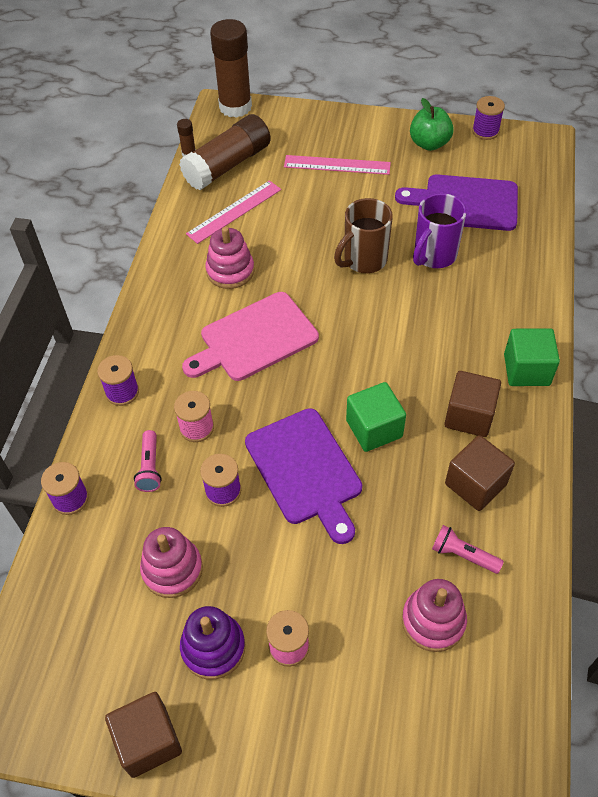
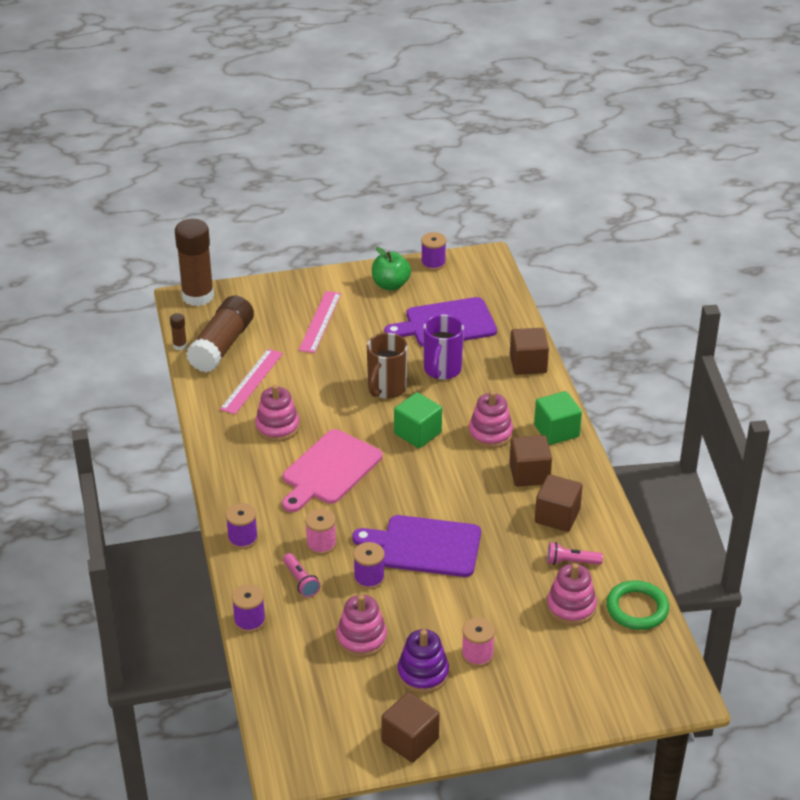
camera: 25 degrees left, 15 degrees down
(305, 470) = (425, 546): purple cutting board -> purple cutting board turned 150 degrees clockwise
(337, 165) = (320, 321): pink ruler -> pink ruler turned 60 degrees counterclockwise
(374, 429) = (462, 503): green cube -> green cube (417, 433)
(449, 349) = (490, 433): none -> pink stacking toy
(515, 656) = (637, 608): none -> green ring
(532, 276) = (528, 364): none -> brown cube

